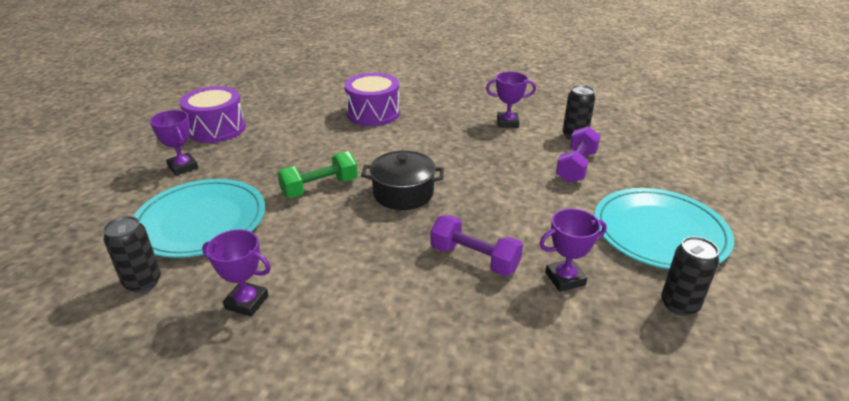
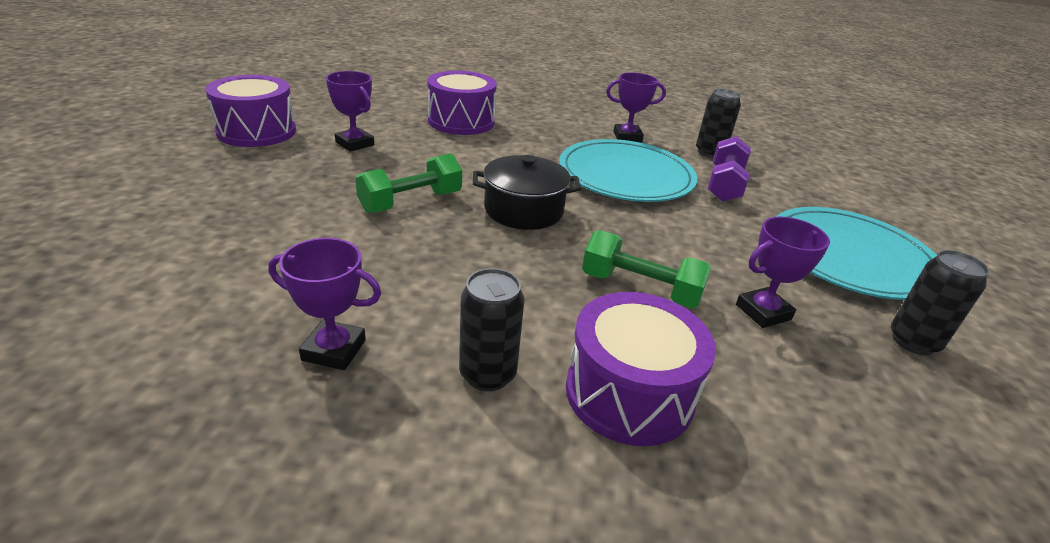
camera: 10 degrees left, 0 degrees up
(143, 282) = (165, 324): black can -> black can (487, 374)
(183, 167) = (213, 174): purple trophy -> purple trophy (355, 144)
(201, 221) = (248, 241): turquoise plate -> turquoise plate (626, 175)
(440, 338) = (629, 393): none -> purple drum
(474, 259) = (640, 289): purple dumbbell -> green dumbbell

